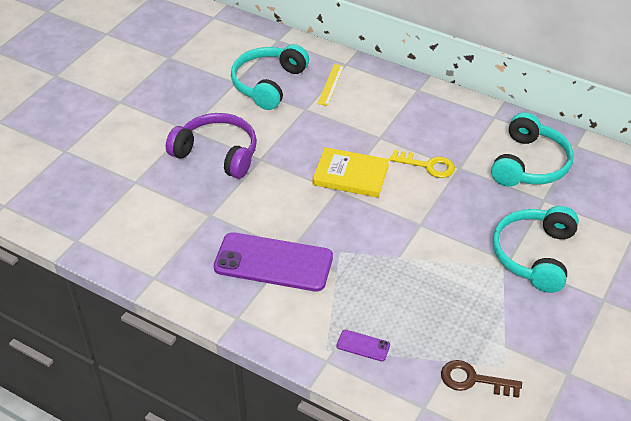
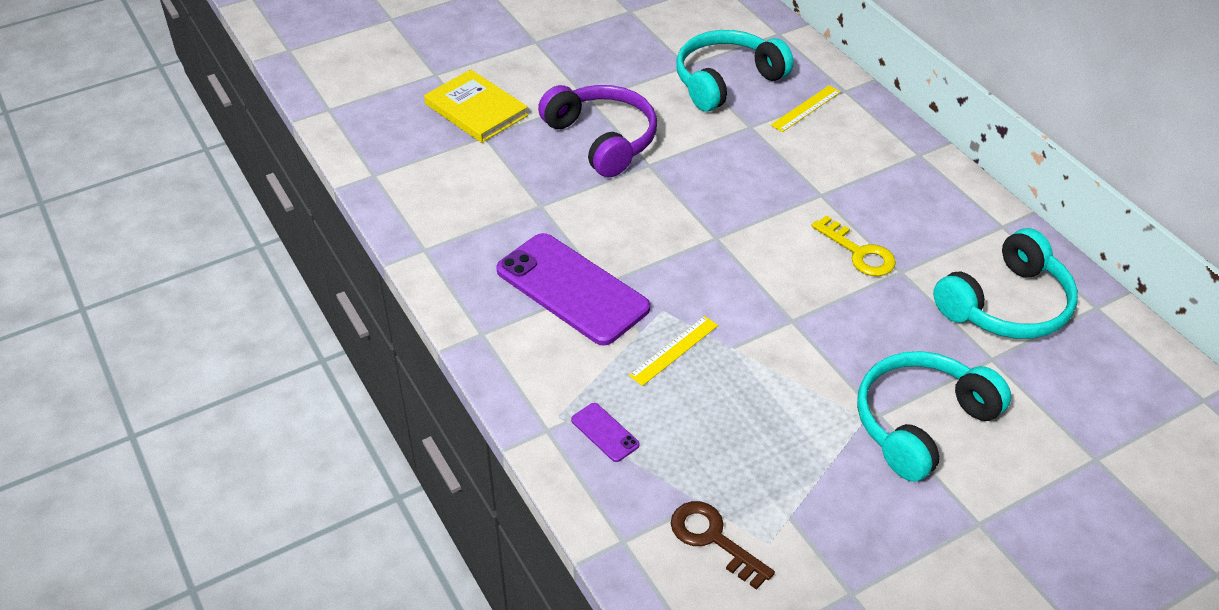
camera: 30 degrees right, 0 degrees up
(350, 175) = (747, 225): yellow book -> yellow book (476, 110)
(365, 274) = (674, 350): none -> yellow ruler

